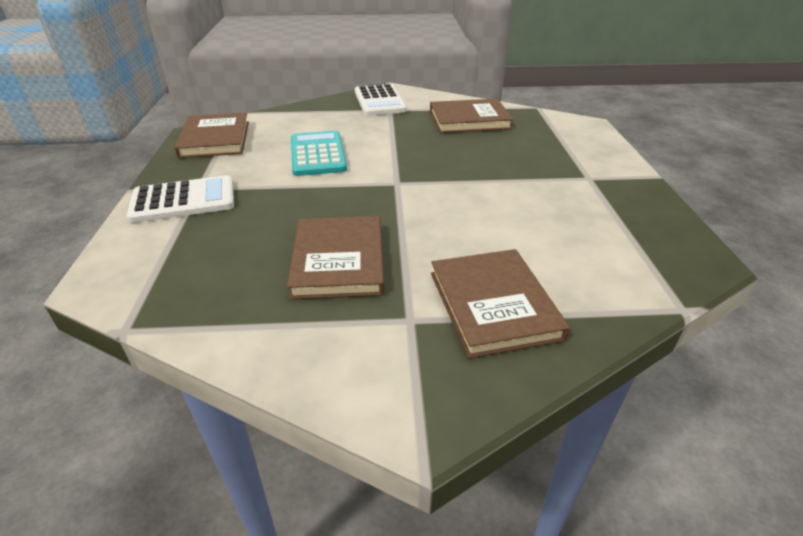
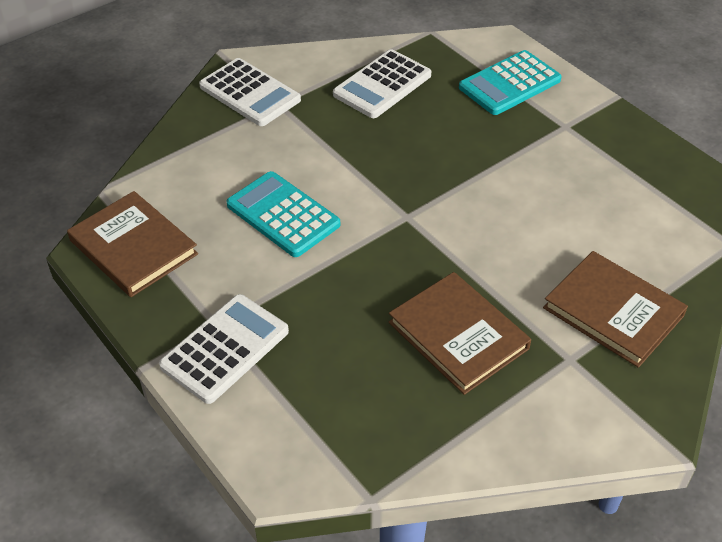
camera: 35 degrees left, 10 degrees up
(469, 120) = (382, 85): brown book -> white calculator
(567, 144) = (510, 84): none -> turquoise calculator

